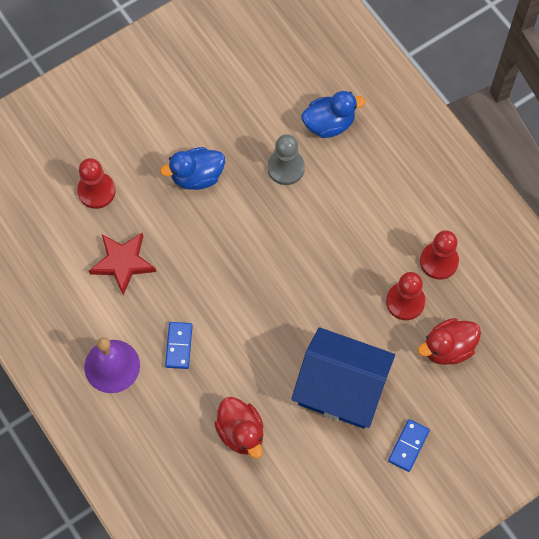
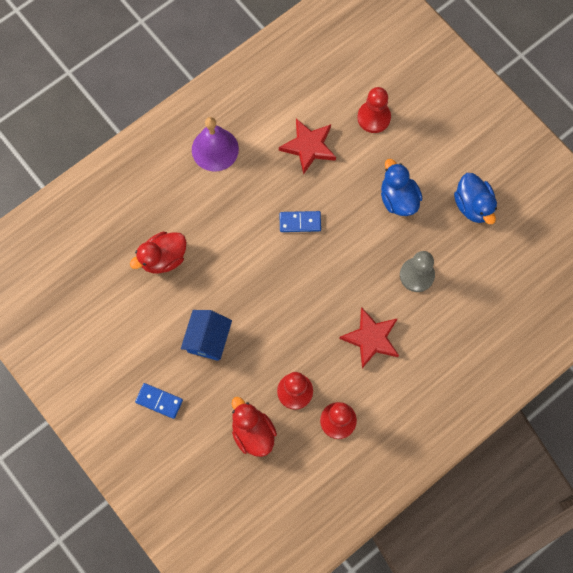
camera: 85 degrees right, 5 degrees up
(178, 346) = (237, 200): blue domino -> blue domino (300, 222)
(329, 124) = (467, 311): blue duck -> blue duck (473, 205)
(341, 388) = (208, 339): blue house -> blue house, size x0.58
(352, 220) = (371, 338): none -> red star

